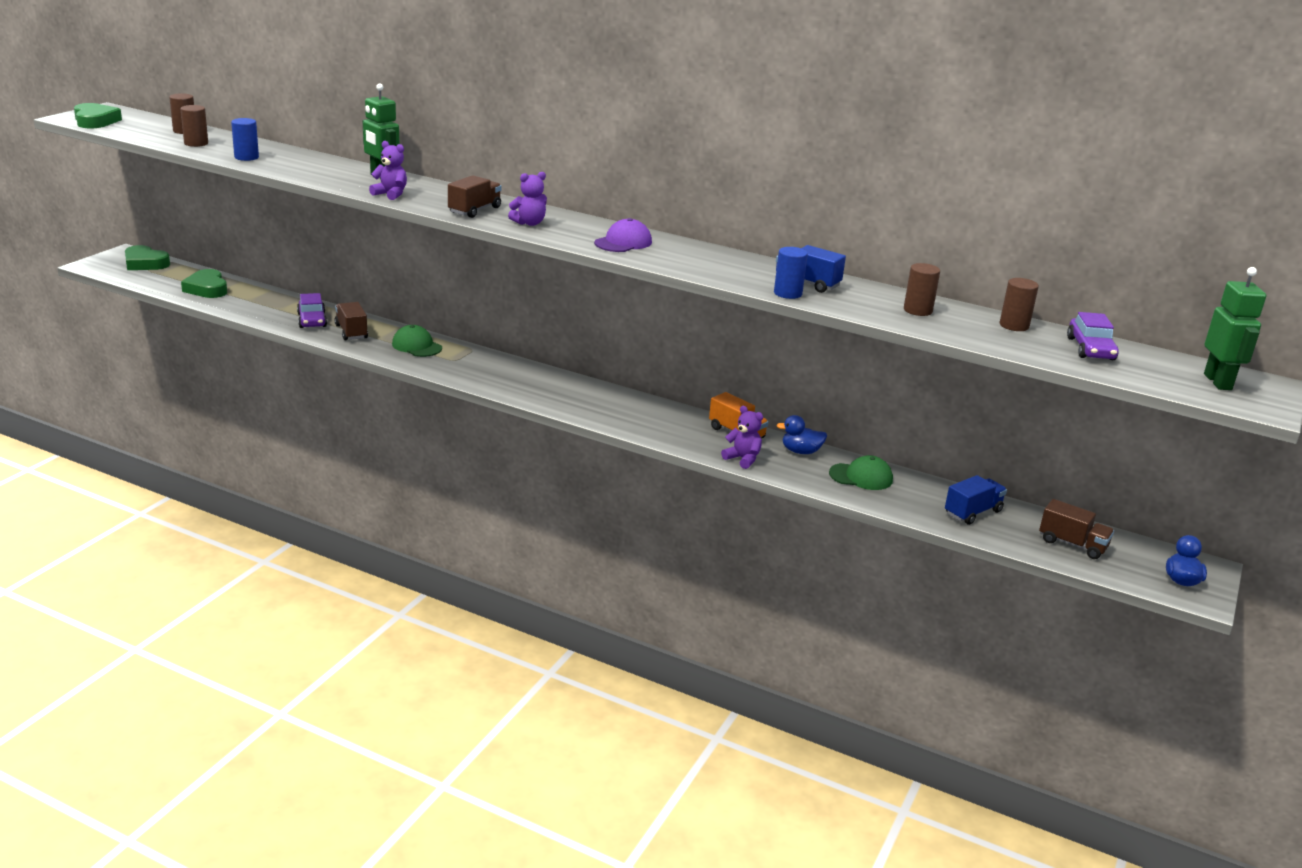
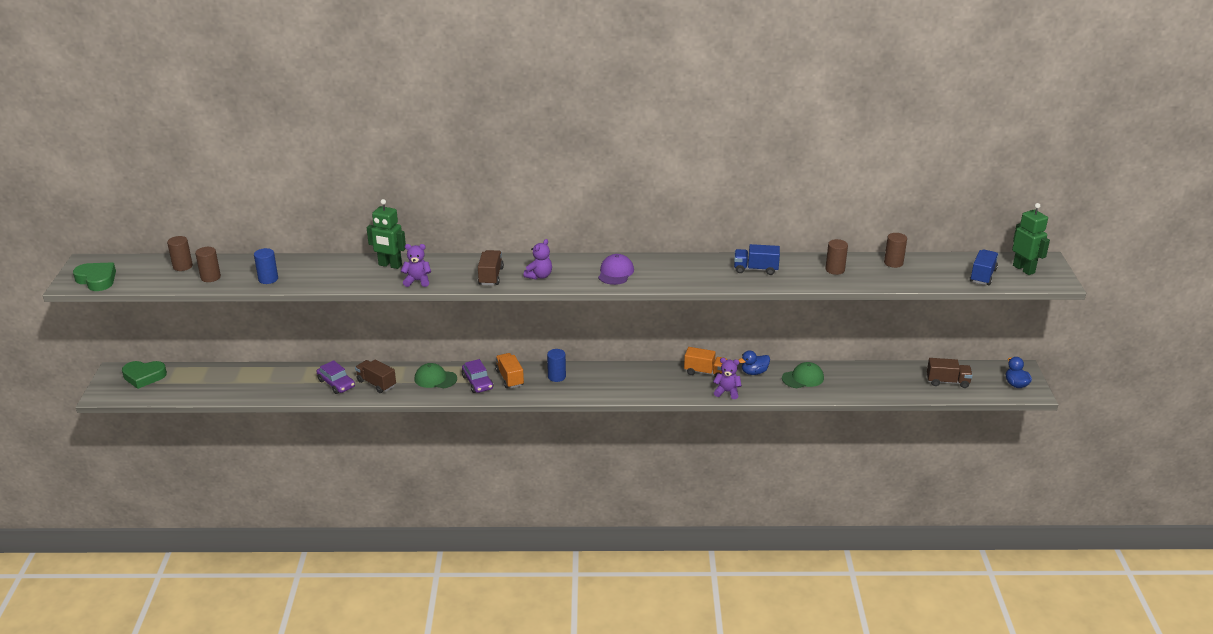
camera: 25 degrees left, 5 degrees up
(207, 289) = (223, 383): green heart -> none
(497, 369) = (509, 378): none -> orange truck
(787, 293) = (754, 283): blue cylinder -> blue cylinder (556, 376)
(973, 512) = (881, 380): blue truck -> blue truck (982, 276)
(1090, 349) = (946, 267): purple car -> purple car (477, 382)

